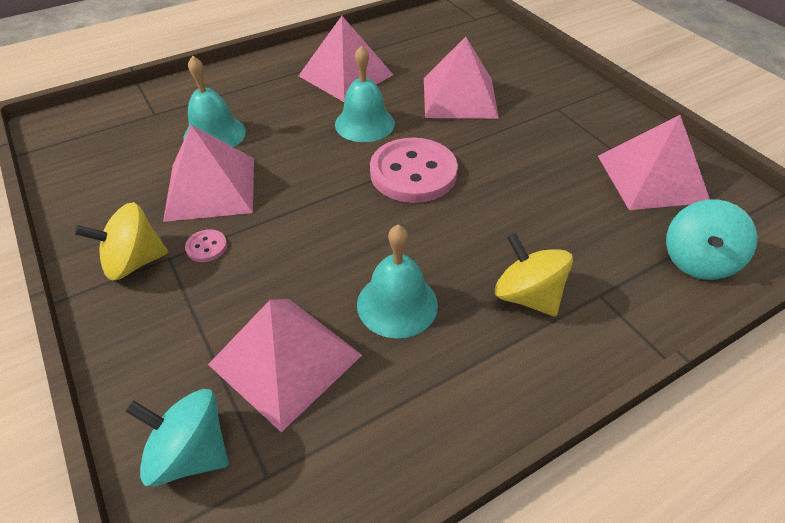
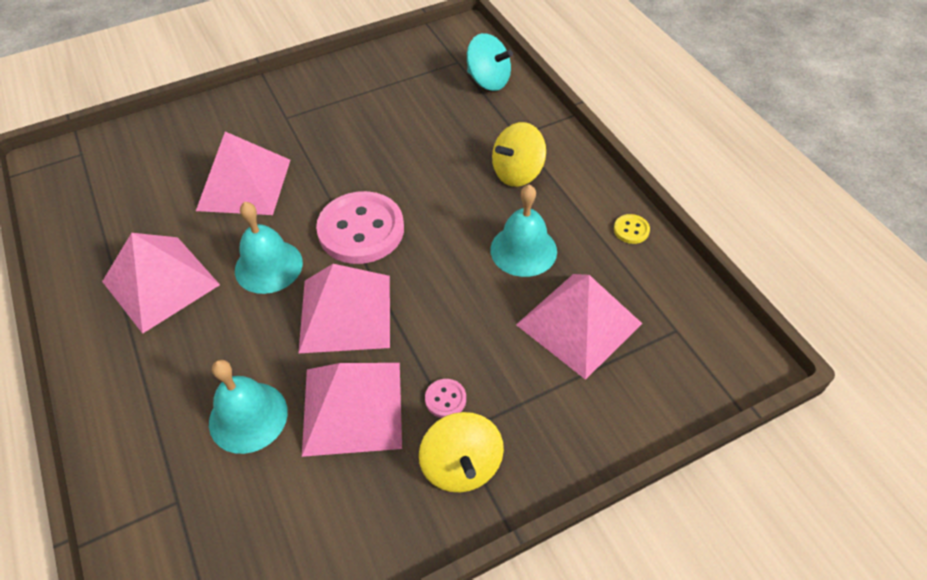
camera: 85 degrees left, 5 degrees up
(190, 453) = (664, 380): turquoise spinning top -> none
(444, 429) = (631, 230): none -> yellow button
(652, 178) = (397, 81): pink pyramid -> pink pyramid (345, 313)

